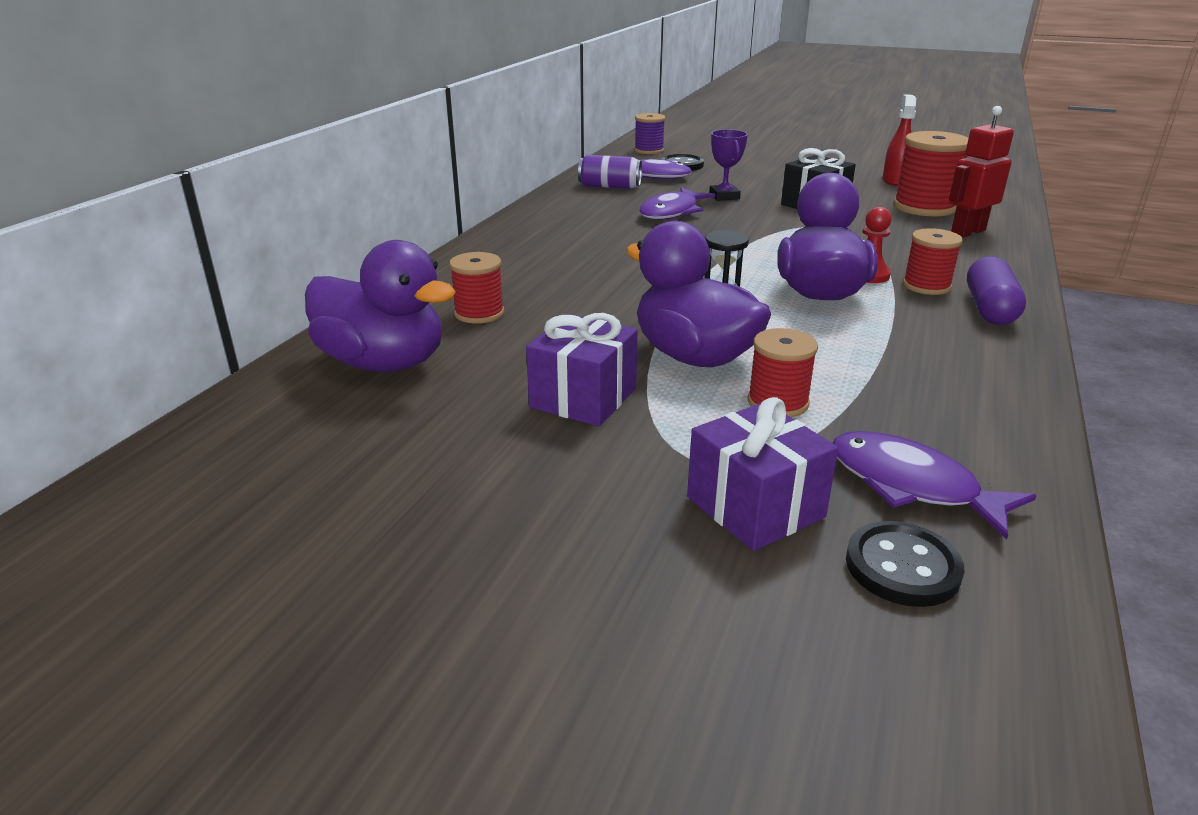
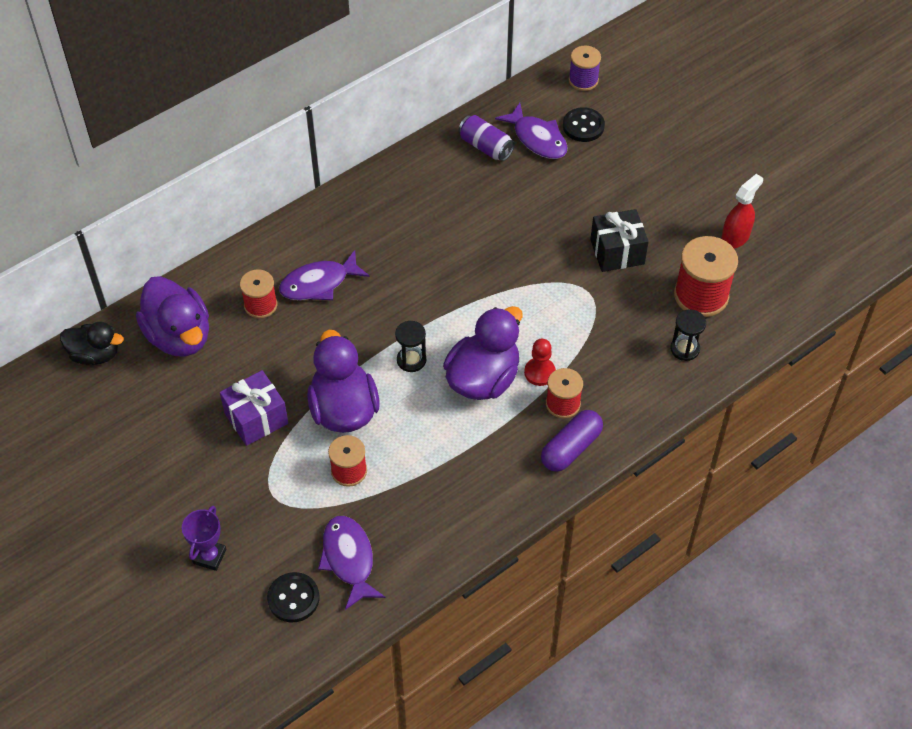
camera: 30 degrees right, 25 degrees up
(251, 415) = (95, 355): none -> black duck
(672, 212) = (494, 216): purple fish -> purple fish (319, 283)
(724, 196) = (560, 205): purple trophy -> purple trophy (209, 556)
(755, 507) = (268, 535): purple gift -> none
(967, 232) = (685, 349): red robot -> black hourglass

